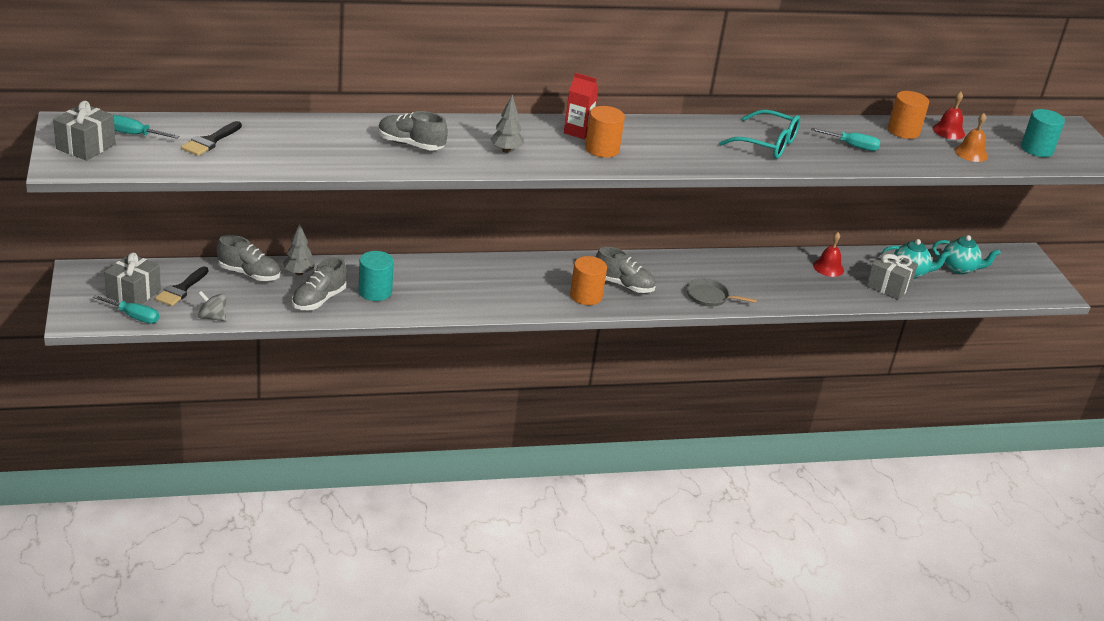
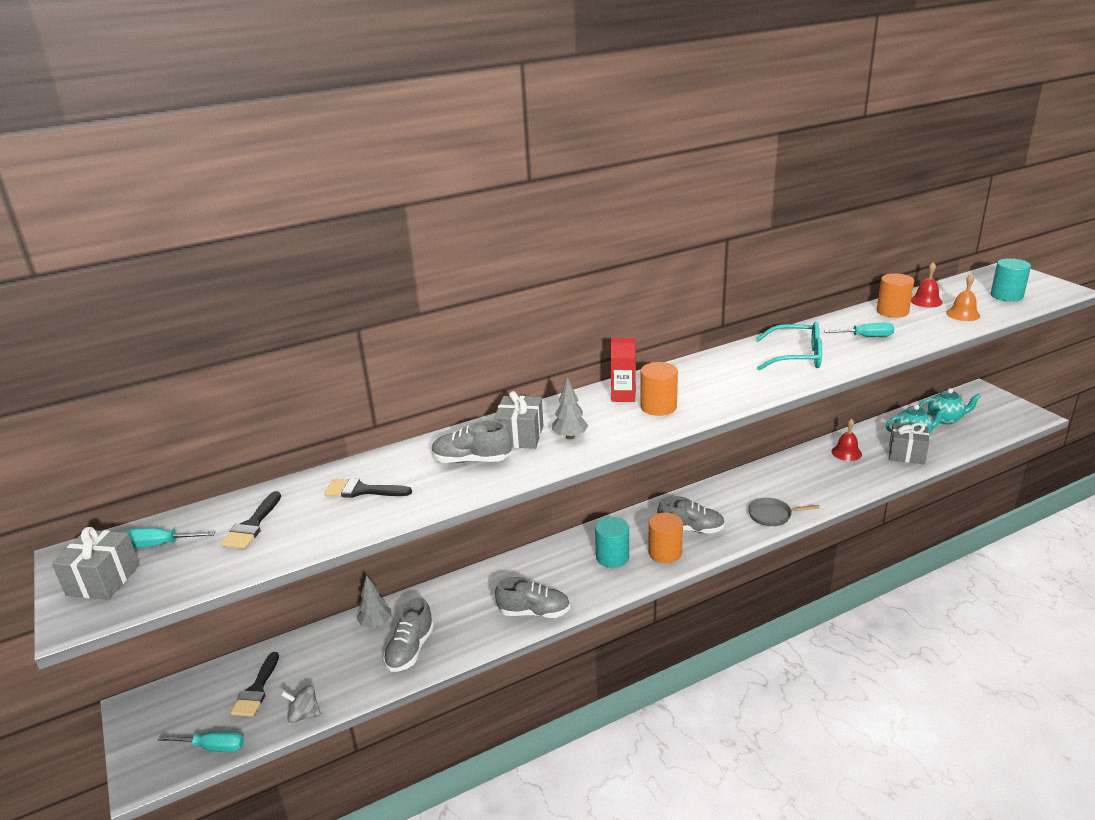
camera: 10 degrees left, 5 degrees down
(133, 293) = (204, 715): grey gift -> grey gift (520, 436)
(249, 274) = (324, 643): grey shoe -> grey shoe (534, 612)
(308, 141) = (362, 490): none -> black brush
(375, 291) = (463, 619): turquoise cylinder -> turquoise cylinder (612, 557)

